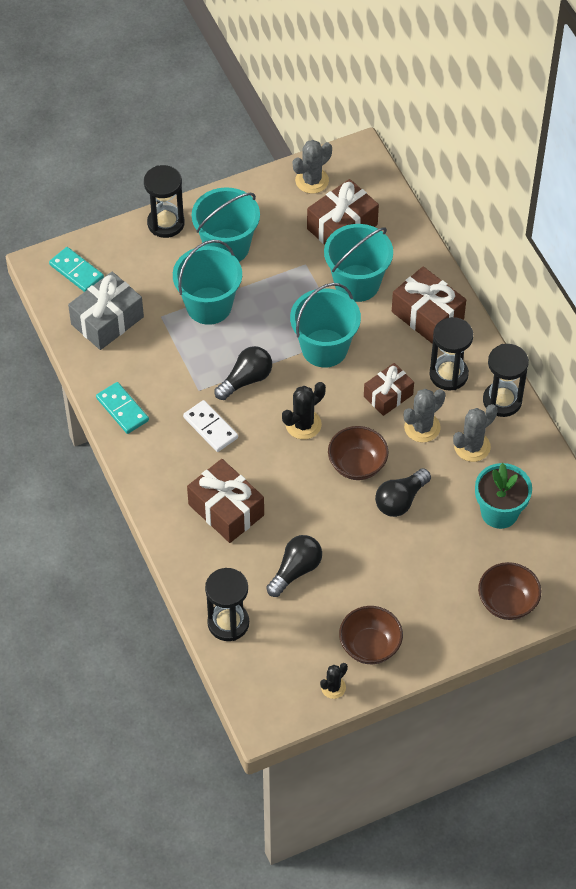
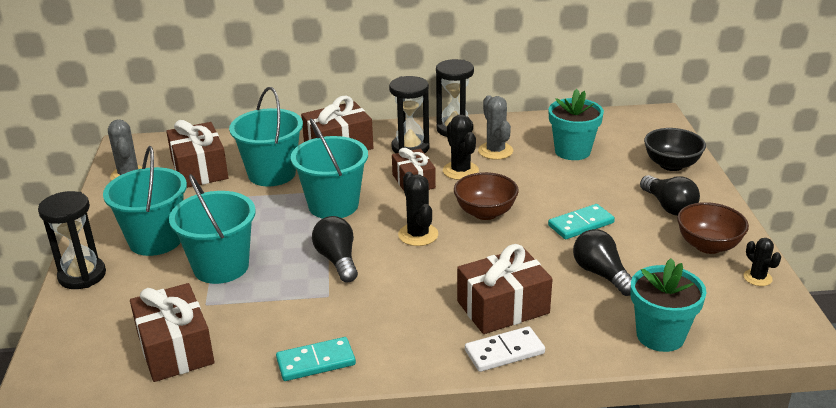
camera: 70 degrees left, 25 degrees down
(76, 271) = (78, 361): turquoise domino -> turquoise domino (581, 224)
(107, 320) = (175, 348): grey gift -> brown gift
(210, 427) = (385, 297): white domino -> white domino (504, 352)
(228, 623) = (660, 335): black hourglass -> turquoise flower pot
(400, 500) = (538, 196): black light bulb -> black light bulb (668, 206)
(422, 427) = (460, 171): grey cactus -> black cactus
(507, 602) = (671, 165): brown bowl -> black bowl

